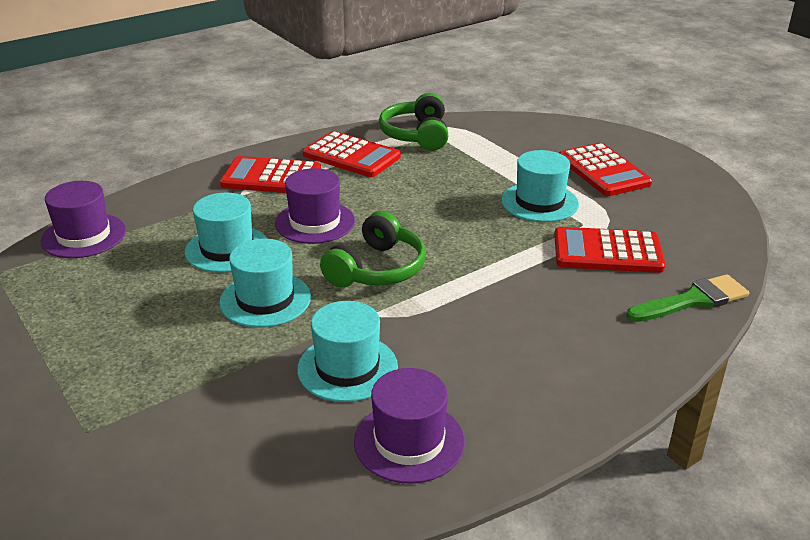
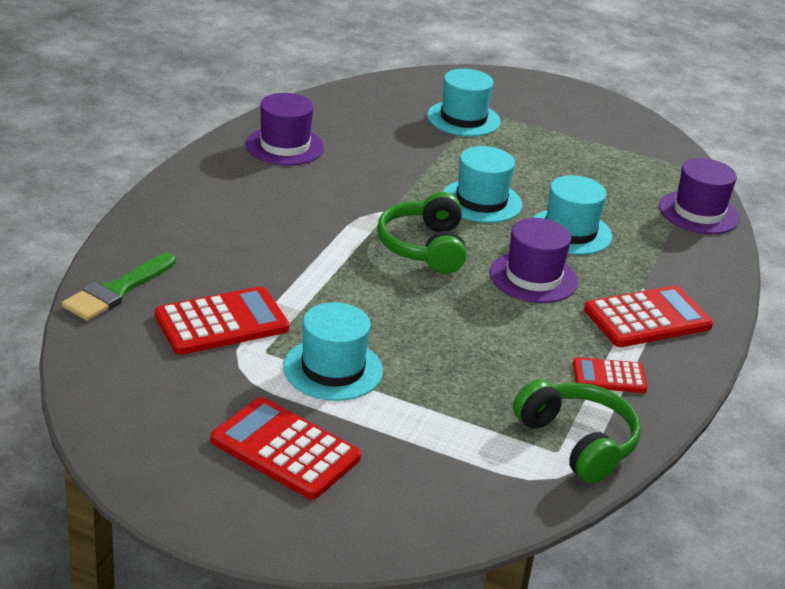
camera: 145 degrees right, 0 degrees up
(347, 368) = (366, 173): turquoise hat -> turquoise hat (463, 119)
(351, 156) = (609, 376): red calculator -> red calculator, size x0.58

